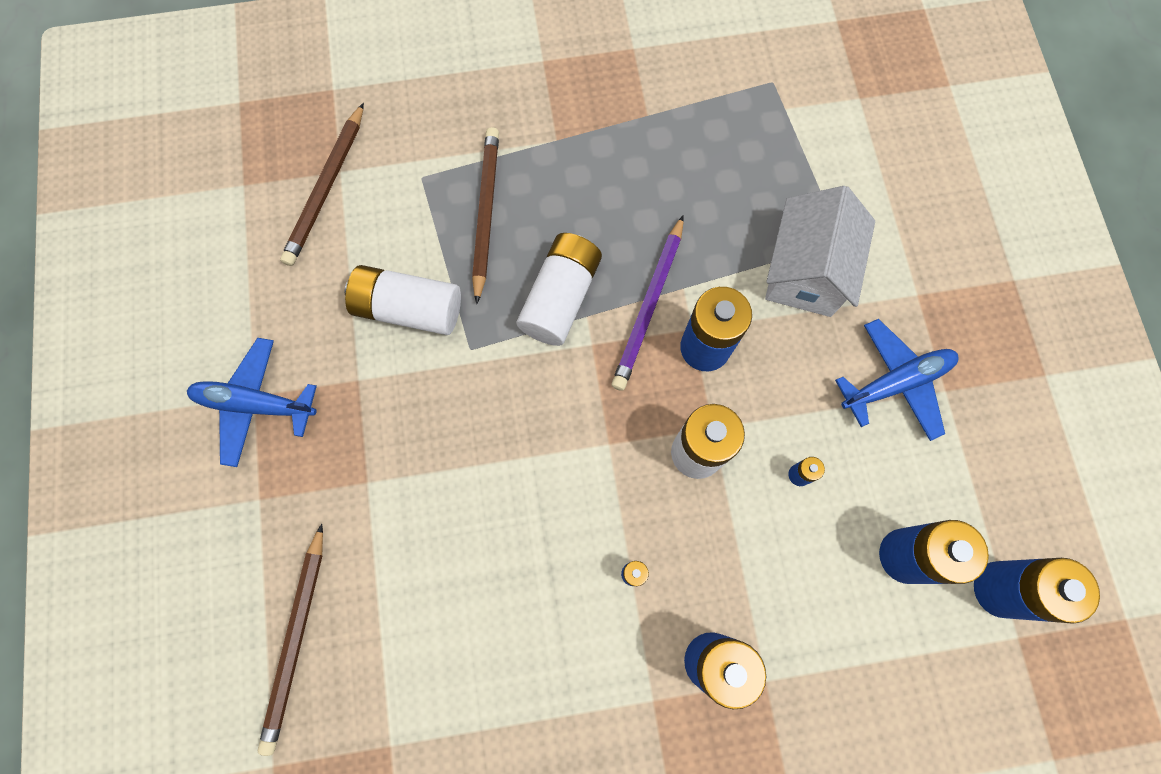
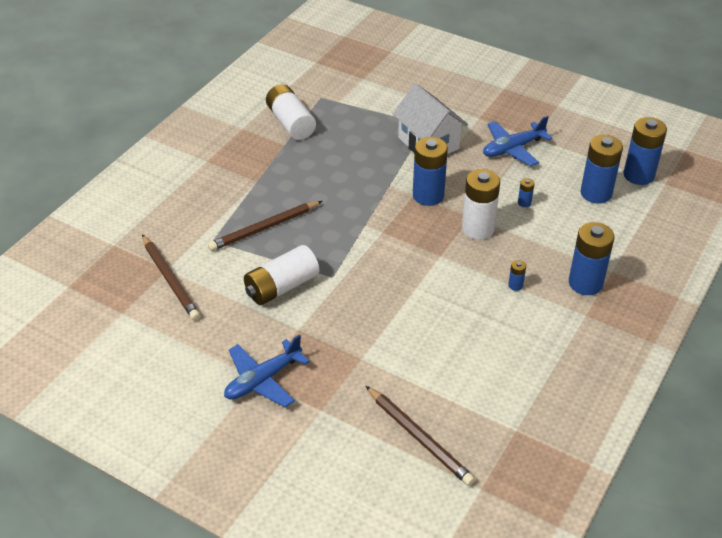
camera: 50 degrees left, 30 degrees down
(486, 213) = (264, 228): brown pencil -> brown pencil turned 75 degrees counterclockwise
(560, 297) = (344, 228): white battery -> white battery (291, 123)
(649, 306) = (385, 201): purple pencil -> none
(895, 383) = (513, 149): blue plane -> blue plane turned 135 degrees counterclockwise

